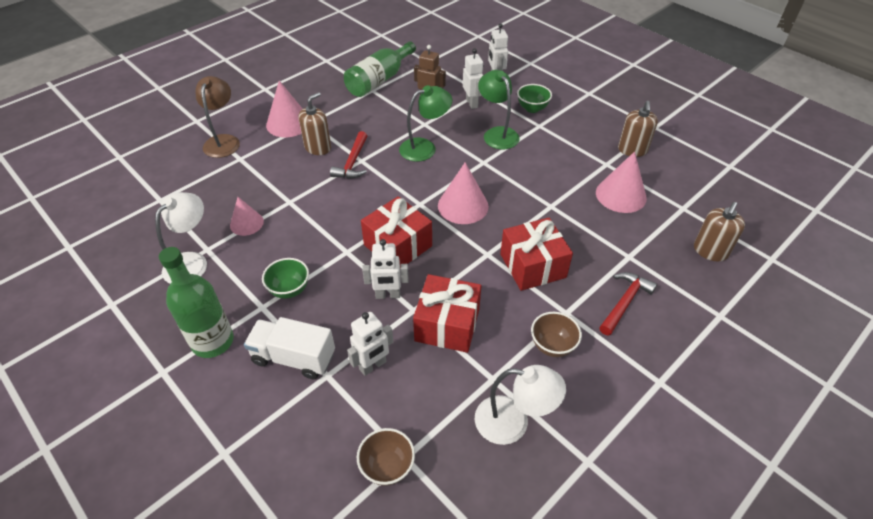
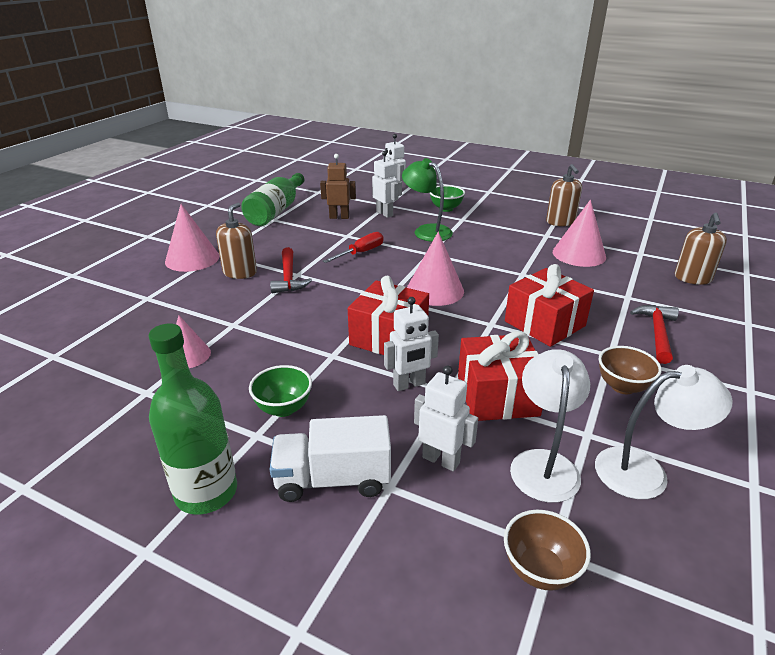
camera: 20 degrees left, 15 degrees down
(192, 262) = (130, 410): white lamp -> white lamp (543, 463)
(223, 141) = (117, 286): brown lamp -> none
(373, 366) = (441, 460): white robot -> white robot turned 90 degrees counterclockwise
(425, 147) = (361, 253): green lamp -> red screwdriver

